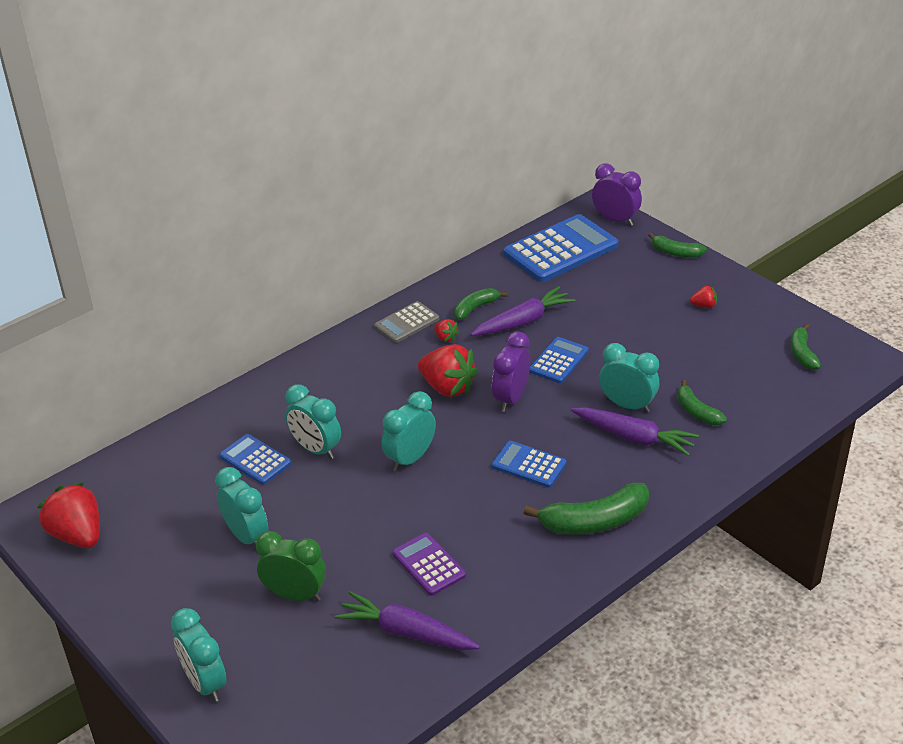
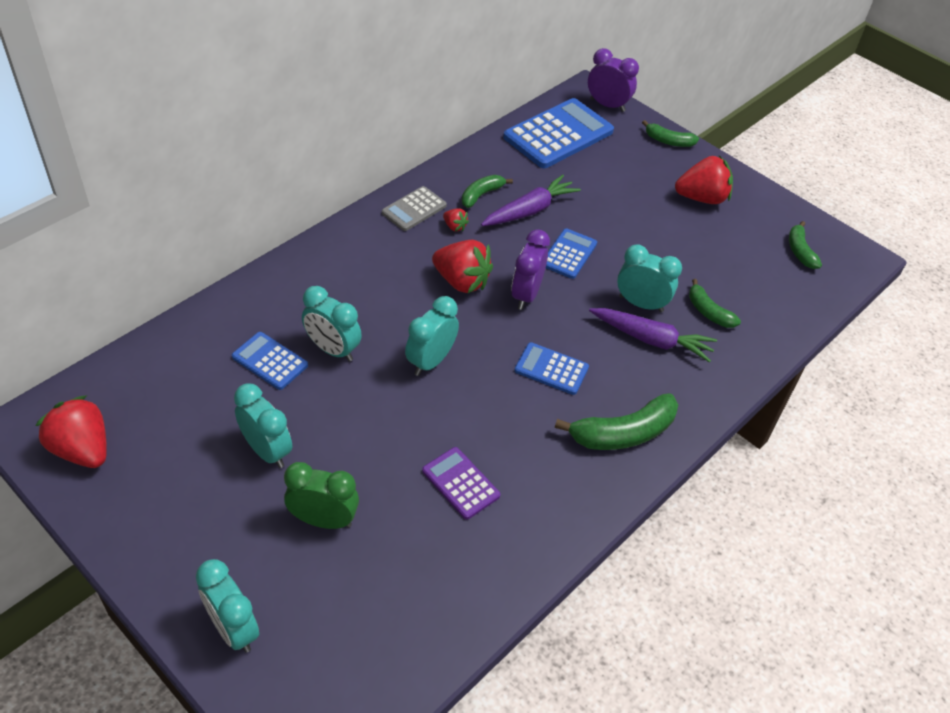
camera: 10 degrees left, 10 degrees up
(406, 632) = (444, 563): purple carrot -> none
(704, 306) = (701, 198): red strawberry -> red strawberry, size x2.17

